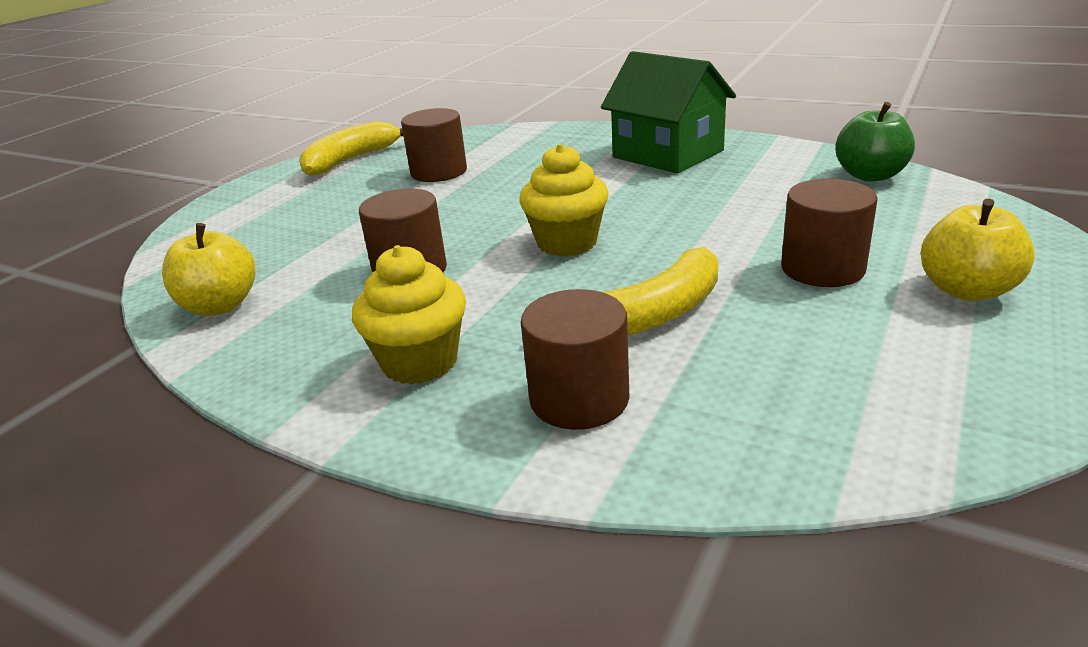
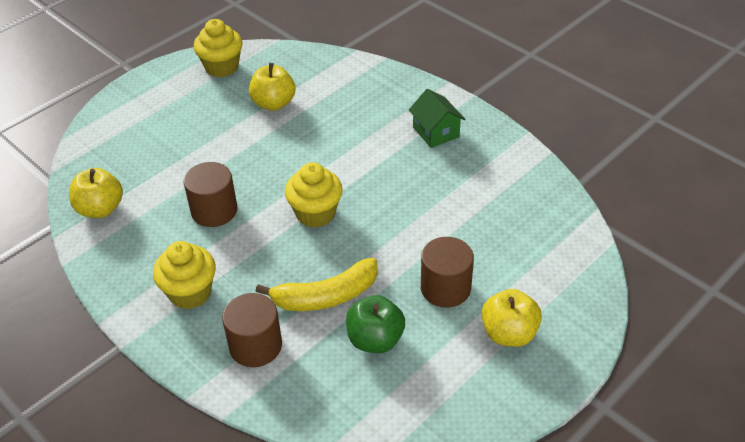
camera: 15 degrees right, 15 degrees up
(351, 160) = (222, 67): yellow banana -> yellow cupcake
(439, 172) = (273, 103): brown cylinder -> yellow apple
(668, 154) = (436, 132): green house -> green house, size x0.59
(870, 175) = (549, 204): green apple -> green apple (375, 340)

